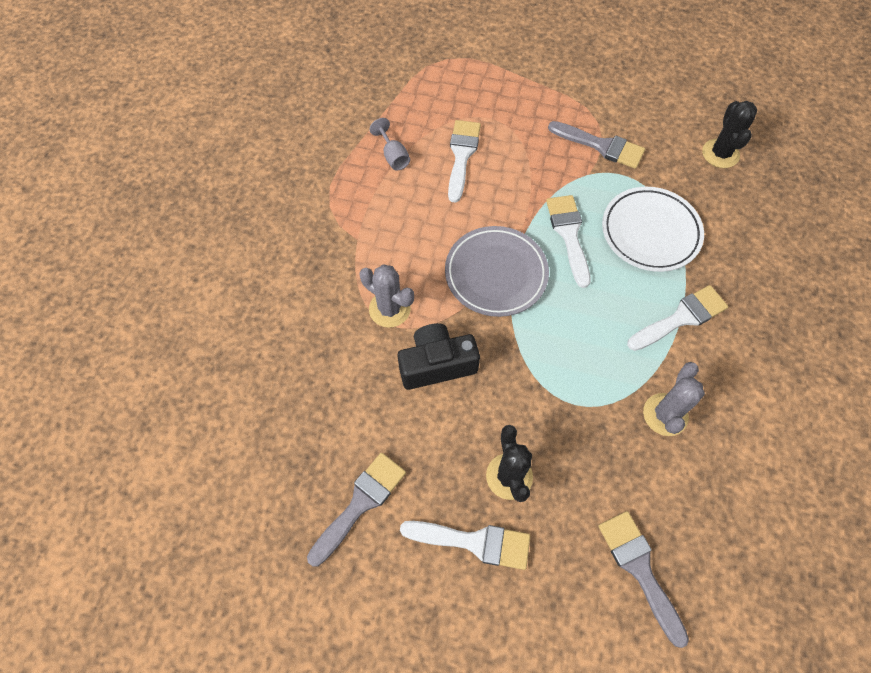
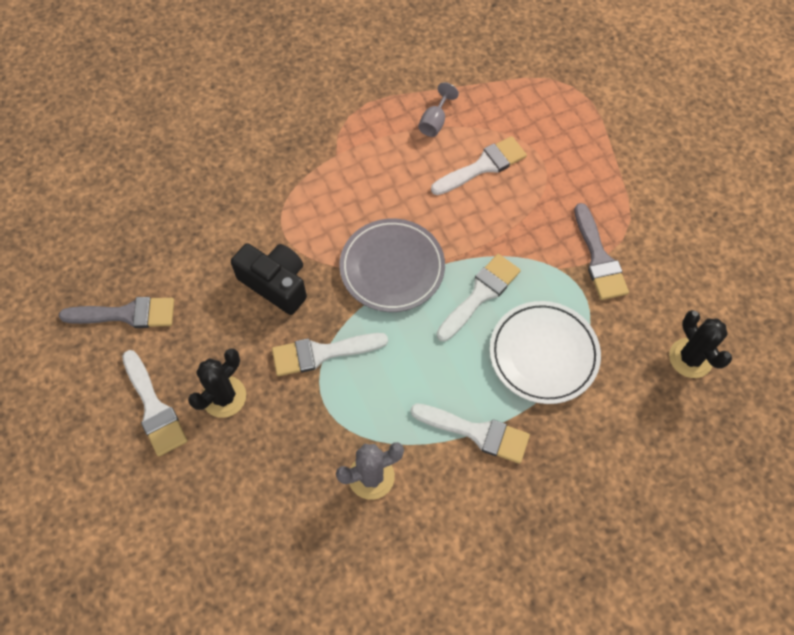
camera: 50 degrees right, 0 degrees up
(389, 309) = (295, 220): grey cactus -> none
(529, 375) = (322, 353): none -> white brush
(639, 569) = (220, 540): grey brush -> none
(720, 154) = (690, 358): black cactus -> black cactus turned 75 degrees counterclockwise

